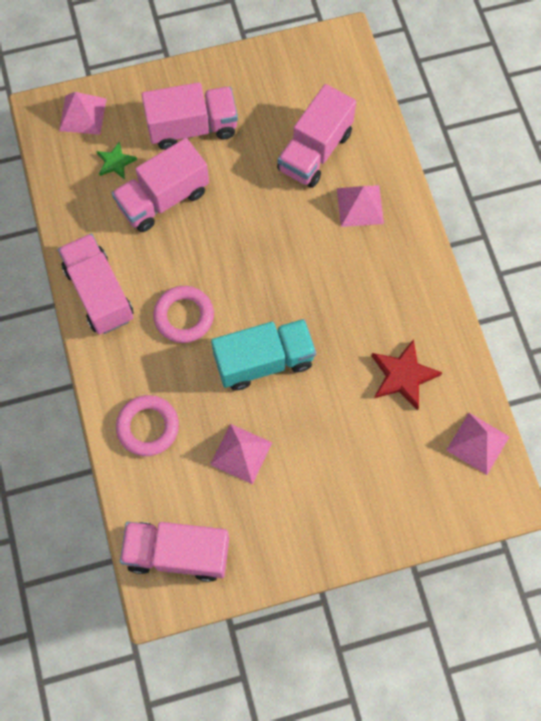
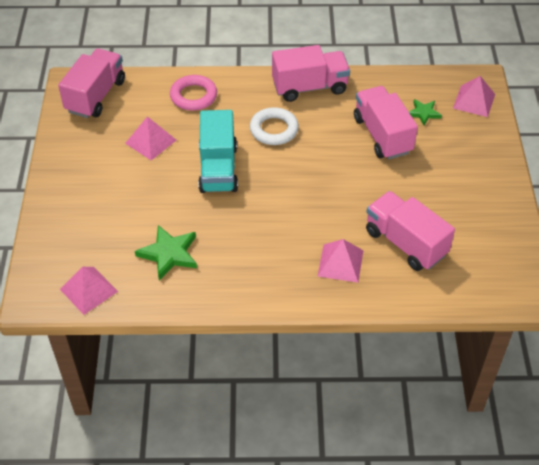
camera: 105 degrees right, 20 degrees down
(184, 316) = (274, 130): pink ring -> white ring
(192, 127) = (448, 165): pink truck -> none
(403, 376) = (169, 254): red star -> green star

